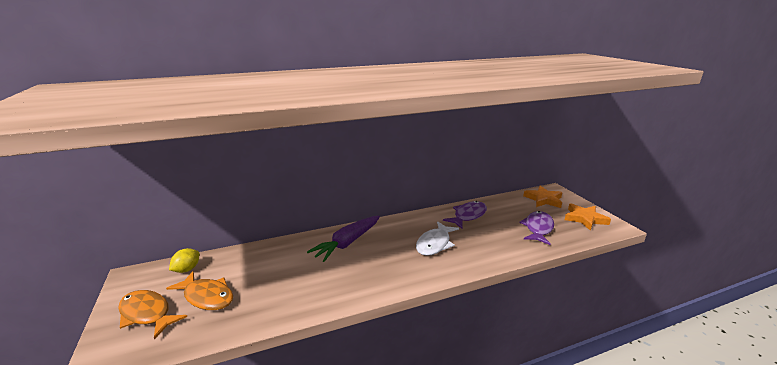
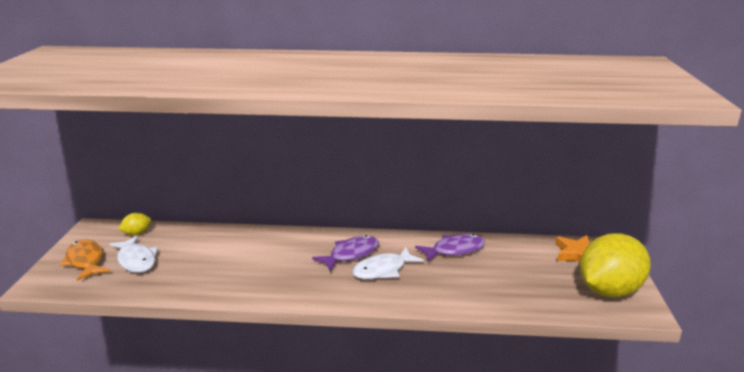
camera: 25 degrees right, 0 degrees up
(207, 296) = (136, 260): orange fish -> white fish
(347, 243) = (293, 246): purple carrot -> none
(538, 228) = (528, 285): purple fish -> purple fish (351, 254)
(585, 219) = (609, 291): orange star -> yellow lemon

